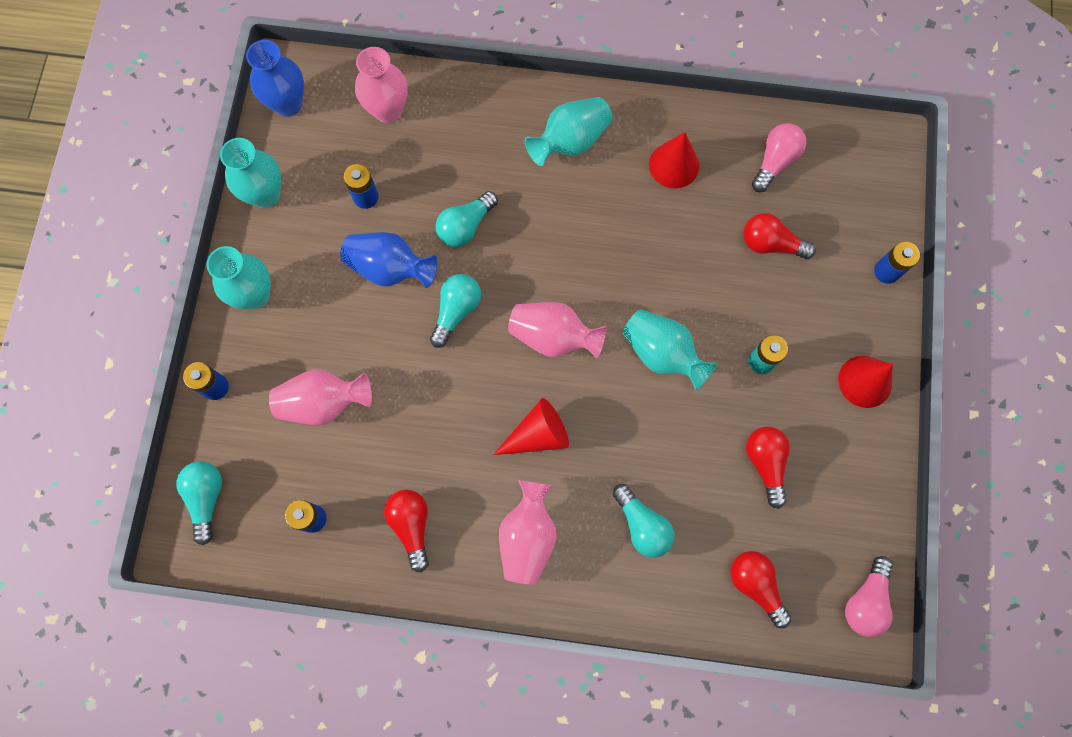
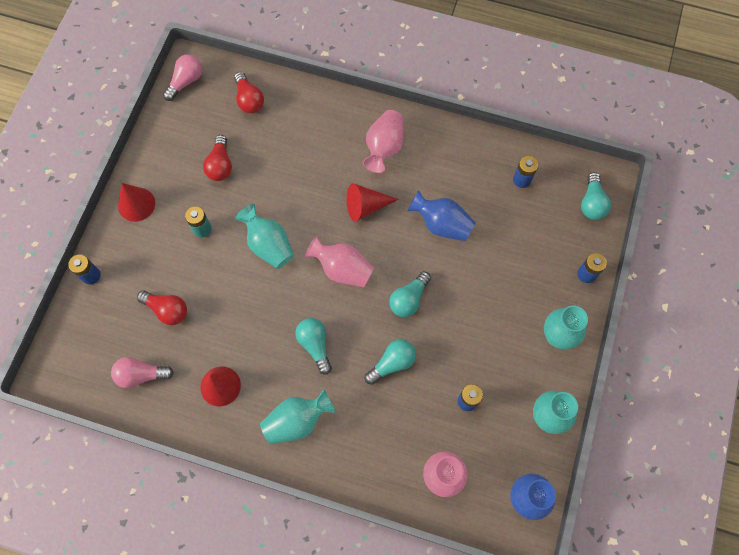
camera: 170 degrees left, 5 degrees down
(324, 402) = (510, 251): pink vase -> none
(390, 268) = (454, 340): blue vase -> blue vase (441, 224)
(411, 526) = (457, 165): red light bulb -> none
(642, 525) = (310, 143): turquoise light bulb -> turquoise light bulb (315, 345)
(774, 161) = (141, 375): pink light bulb -> pink light bulb turned 45 degrees clockwise

